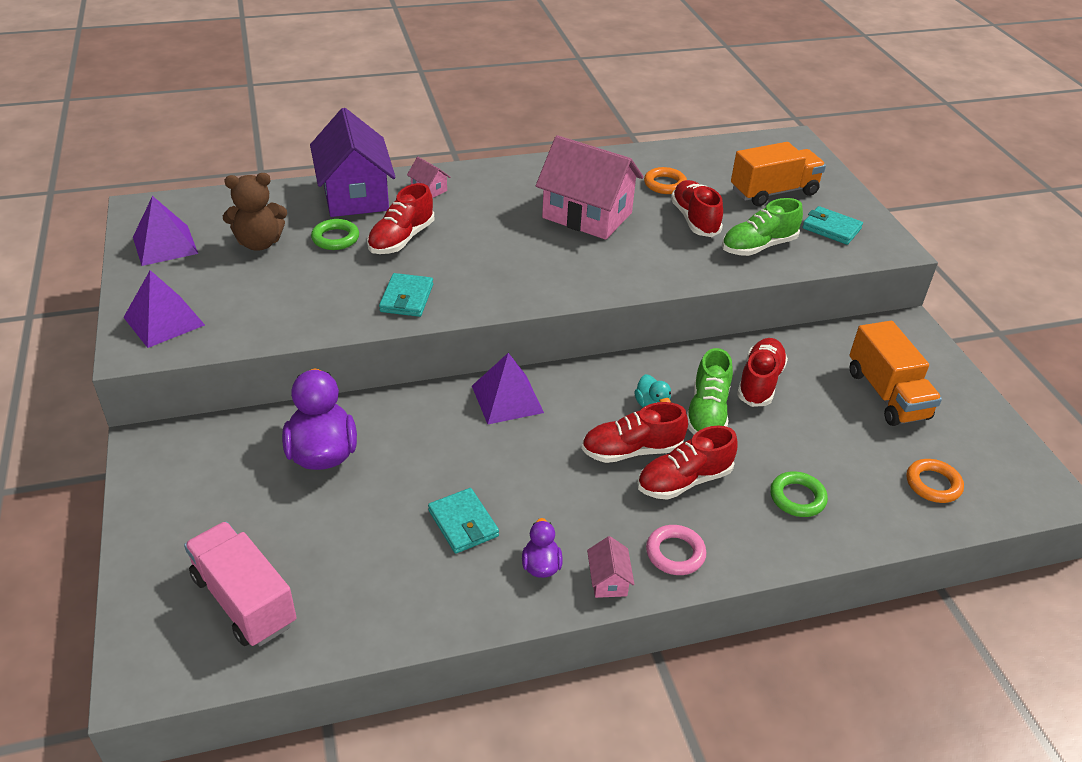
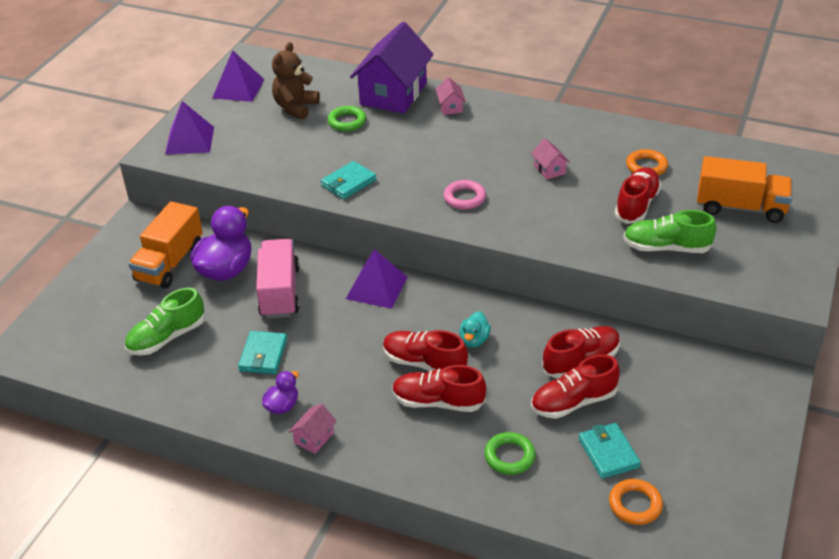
camera: 40 degrees right, 0 degrees up
(244, 600) = (102, 336): pink truck -> pink truck (280, 292)
(259, 243) = (295, 107): brown teddy bear -> brown teddy bear turned 90 degrees clockwise
(401, 239) = (390, 138): red shoe -> red shoe (573, 402)
(587, 215) = (549, 169): pink house -> pink house, size x0.41
(675, 553) = (376, 445): pink ring -> pink ring (464, 198)
(707, 413) = (511, 364): green shoe -> green shoe (167, 337)
(831, 228) = (756, 258): turquoise wallet -> turquoise wallet (608, 453)
(886, 394) = (682, 420): orange truck -> orange truck (170, 263)

